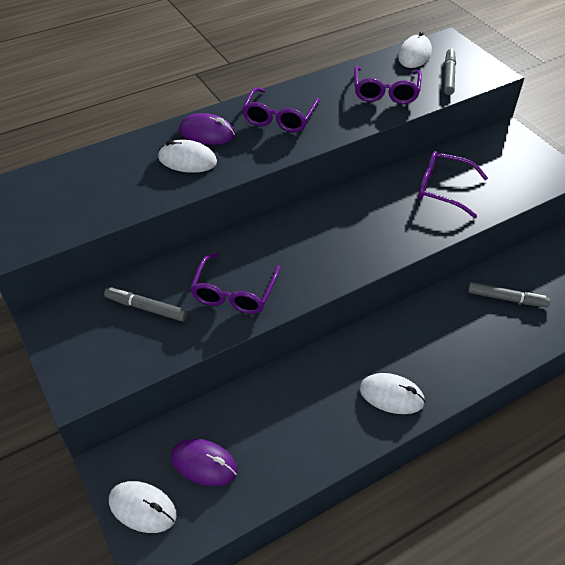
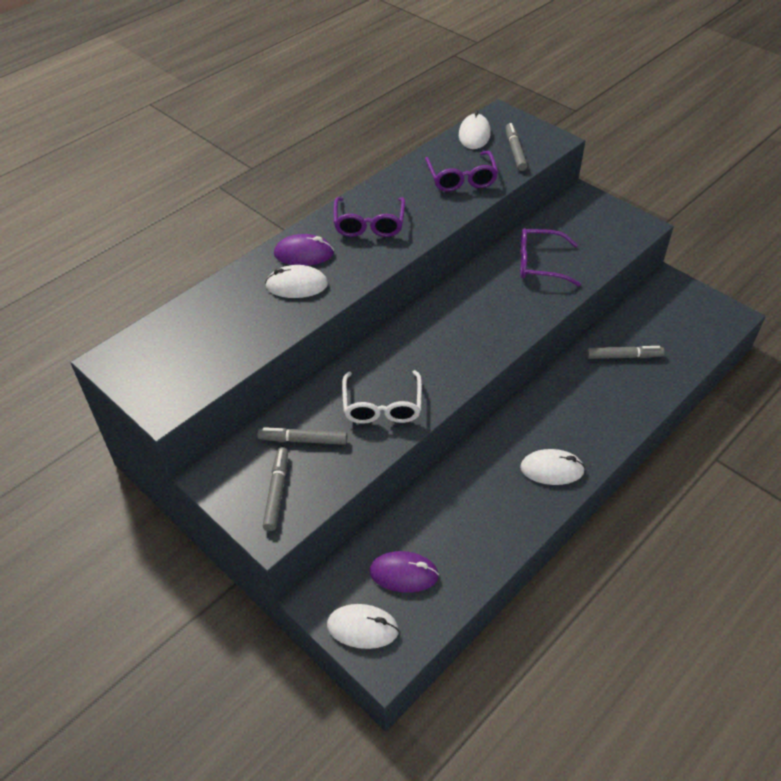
camera: 15 degrees left, 0 degrees up
(100, 352) = (276, 492): none -> grey marker
(234, 293) = (382, 406): purple glasses -> white glasses

